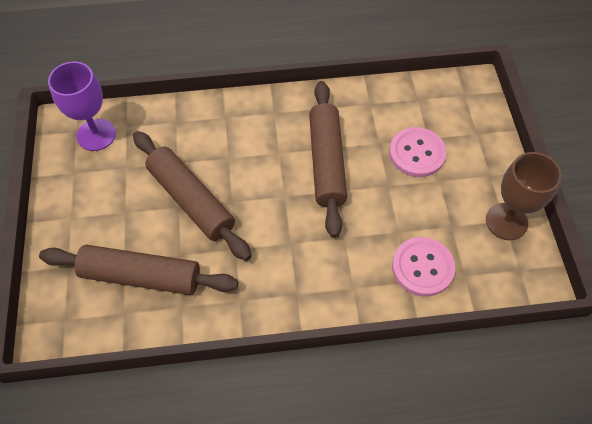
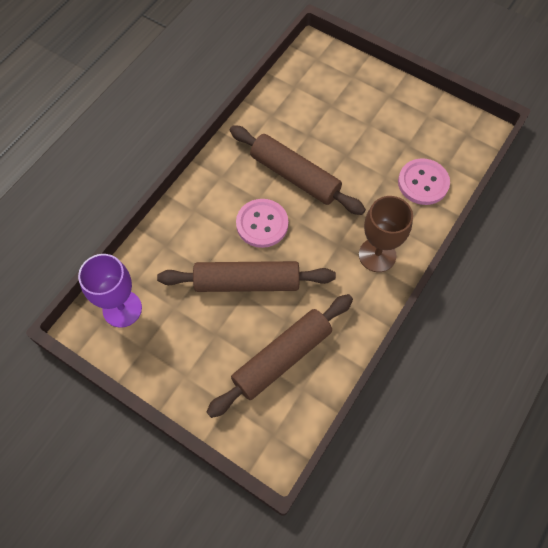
camera: 50 degrees left, 5 degrees up
(417, 153) = (337, 120): pink button -> pink button (262, 224)
(506, 221) = (430, 113): brown goblet -> brown goblet (377, 255)

